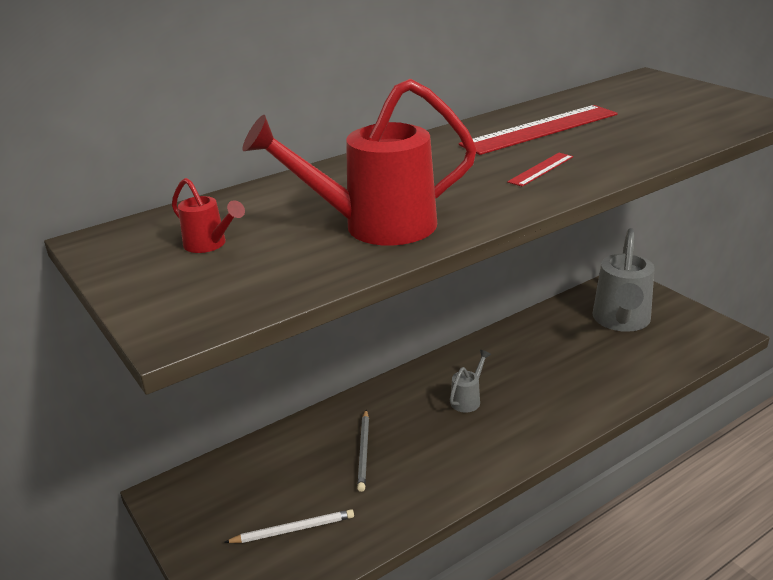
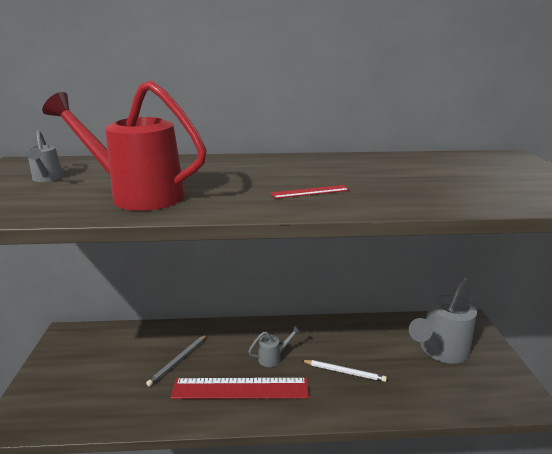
camera: 30 degrees right, 5 degrees down
(210, 245) = (47, 179): red watering can -> grey watering can
(293, 529) = (90, 389): white pencil -> white pencil (344, 372)
(540, 129) = (360, 168): red ruler -> red ruler (240, 388)

